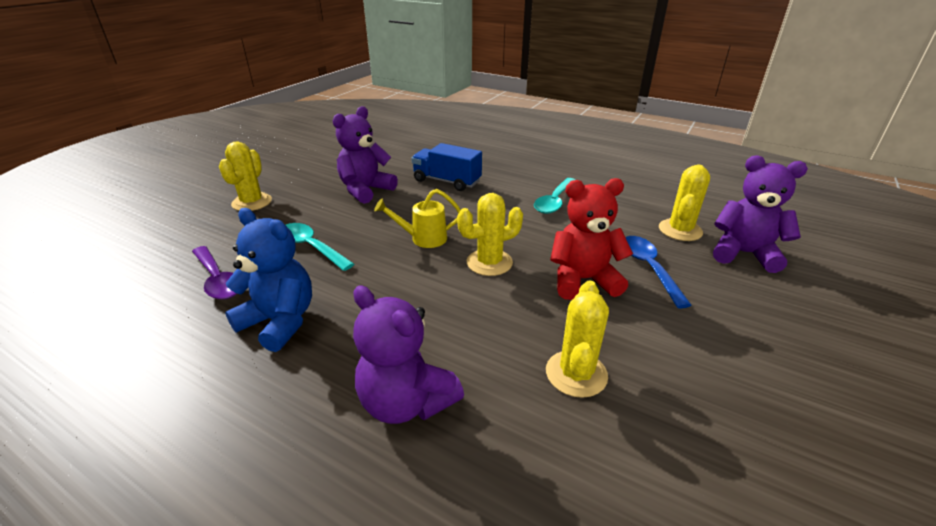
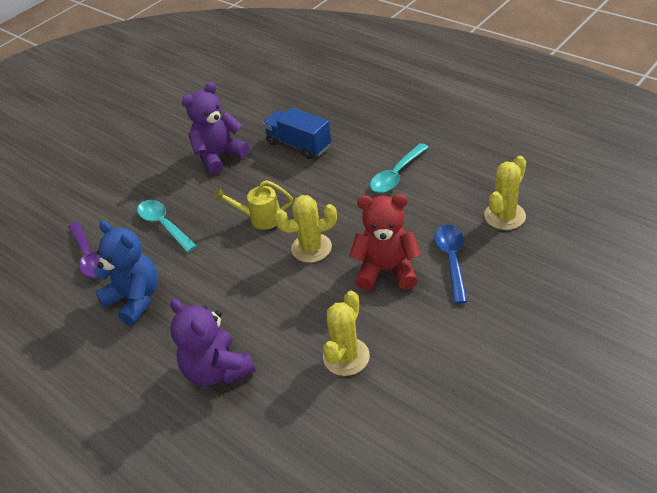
camera: 15 degrees right, 10 degrees up
(252, 202) = (116, 170): yellow cactus -> none
(744, 253) = (551, 247): purple teddy bear -> none

